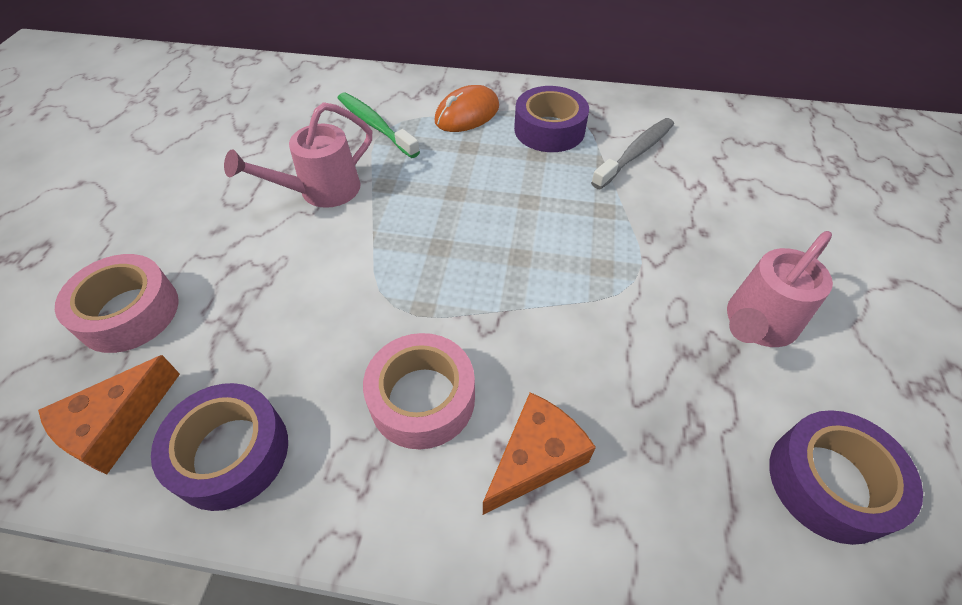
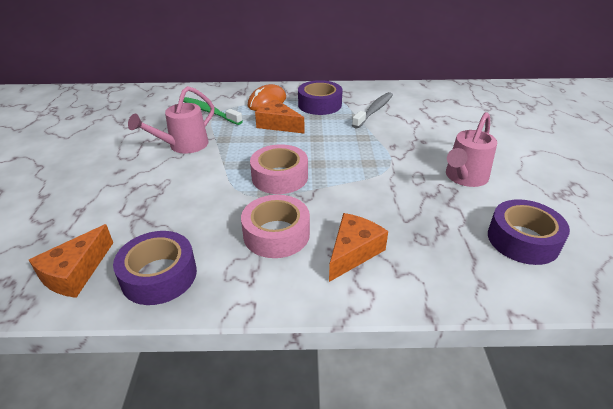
camera: 10 degrees left, 15 degrees down
(129, 312) = (68, 217): pink tape -> pink tape (279, 177)
(474, 165) = (278, 124): none -> orange cheese

